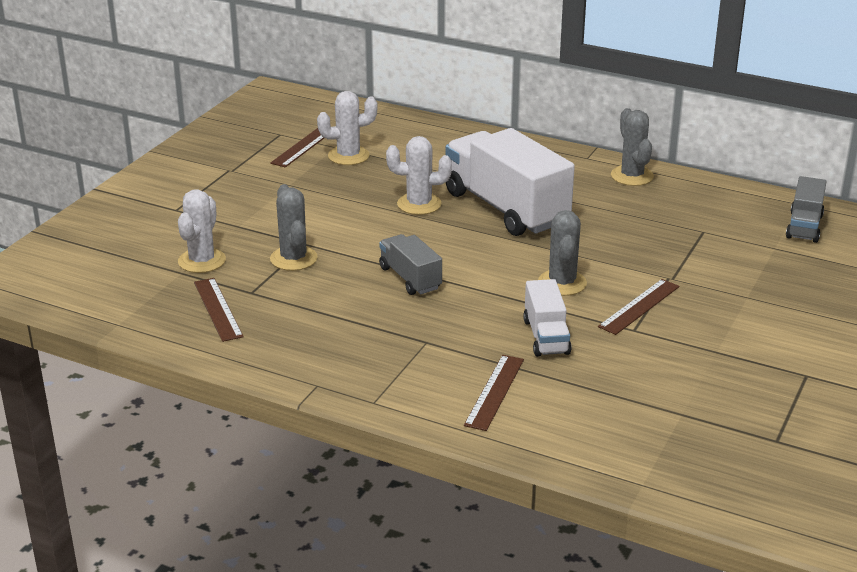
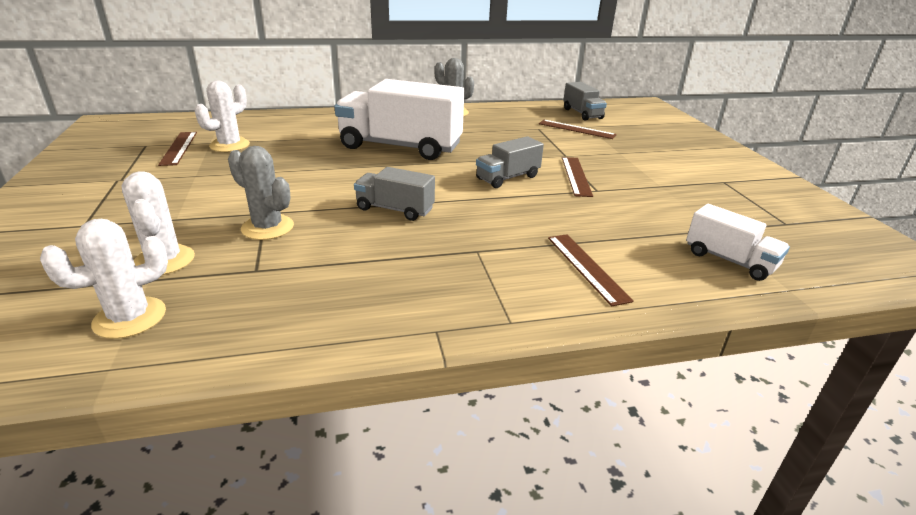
camera: 40 degrees left, 0 degrees up
(218, 309) = (234, 299): brown ruler -> brown ruler (576, 129)
(419, 204) = (331, 160): white cactus -> white cactus (130, 318)
(546, 336) = (554, 214): white truck -> white truck (729, 260)
(562, 283) = (508, 178): grey cactus -> grey truck

